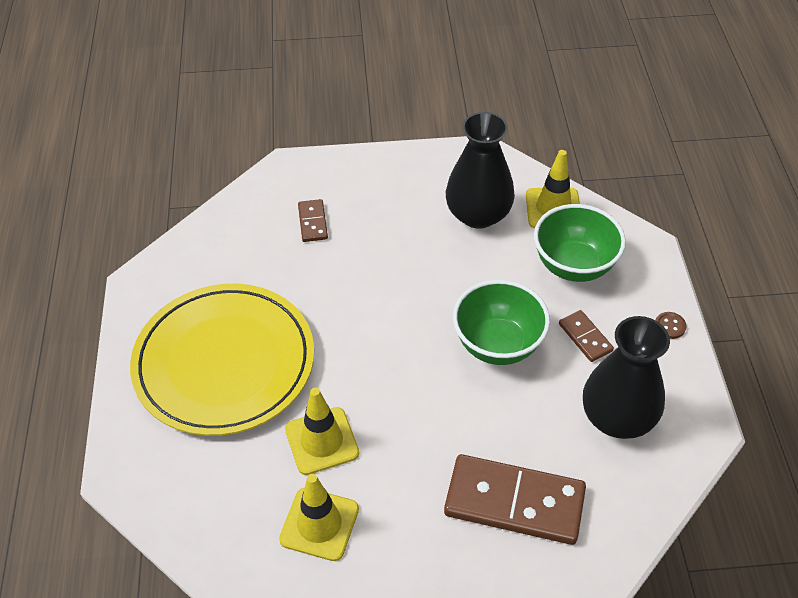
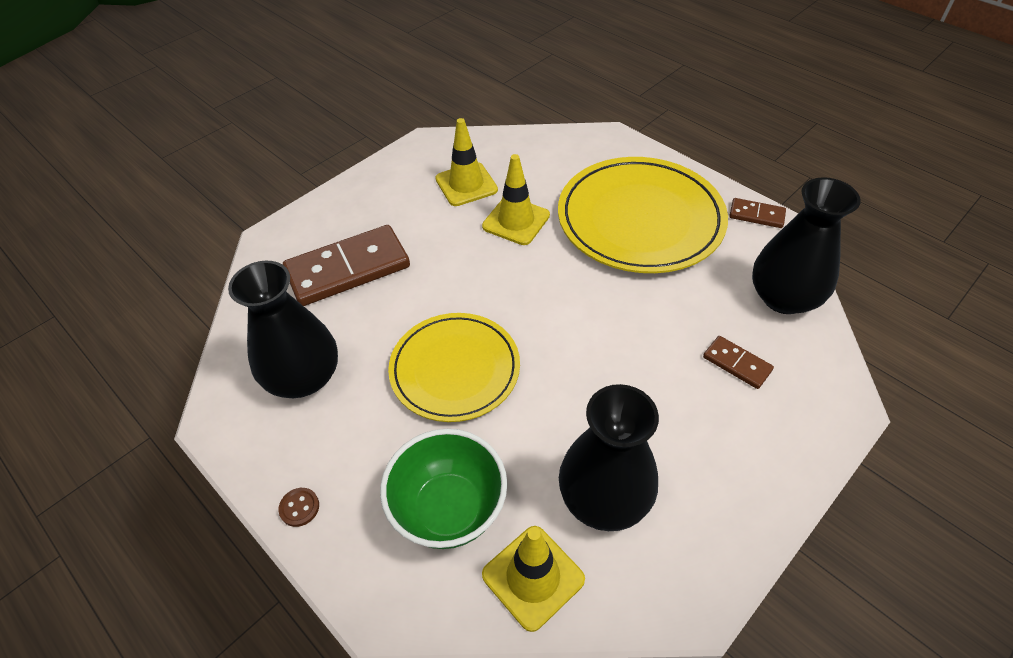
camera: 140 degrees right, 0 degrees up
(223, 235) = (783, 297): none -> black vase
(498, 344) = (455, 369): green bowl -> yellow plate
(585, 337) = (380, 432): brown domino -> brown domino (756, 215)

